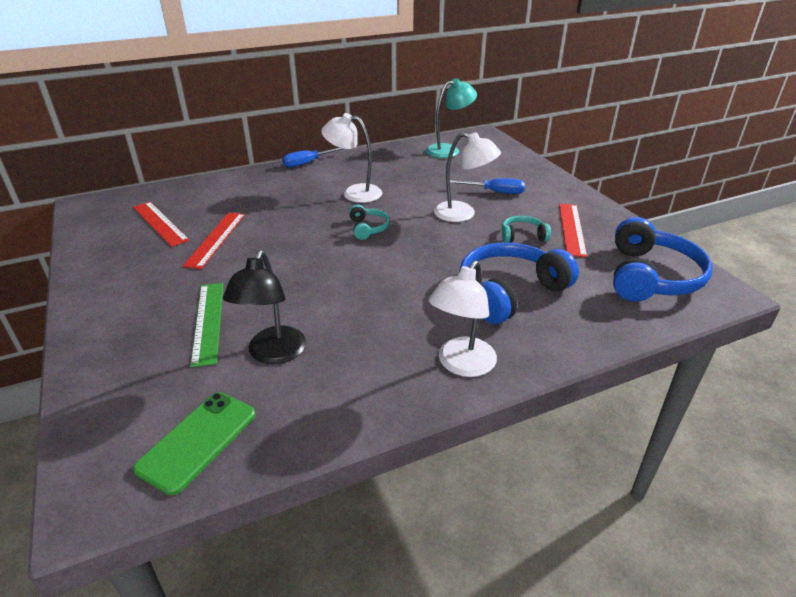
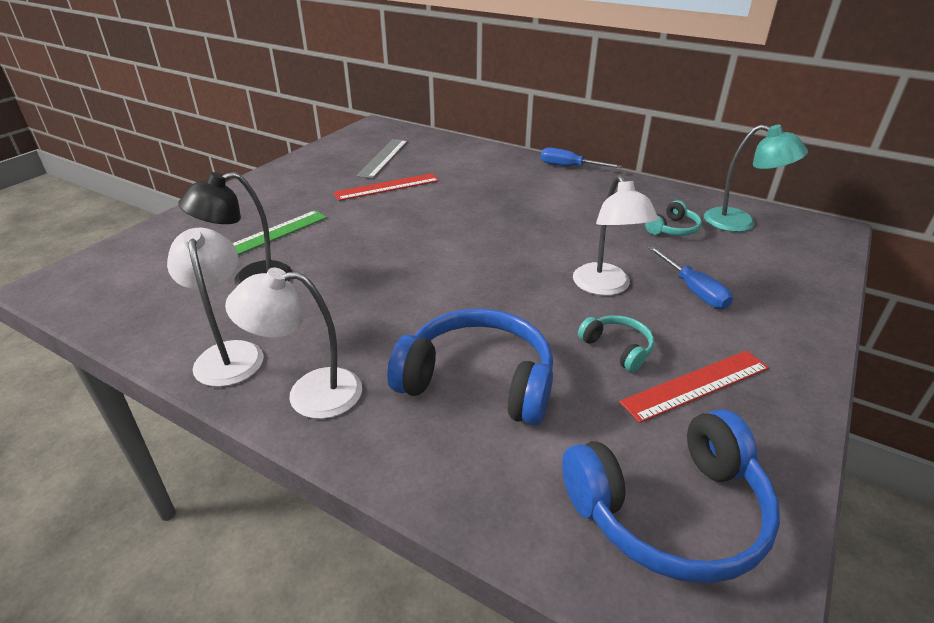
camera: 55 degrees right, 0 degrees up
(160, 223) = (383, 158): red ruler -> grey ruler
(198, 441) = (127, 295): green phone -> none
(354, 193) = (551, 210): white lamp -> white lamp (228, 354)
(368, 228) = (495, 243): turquoise headphones -> turquoise headphones (673, 229)

